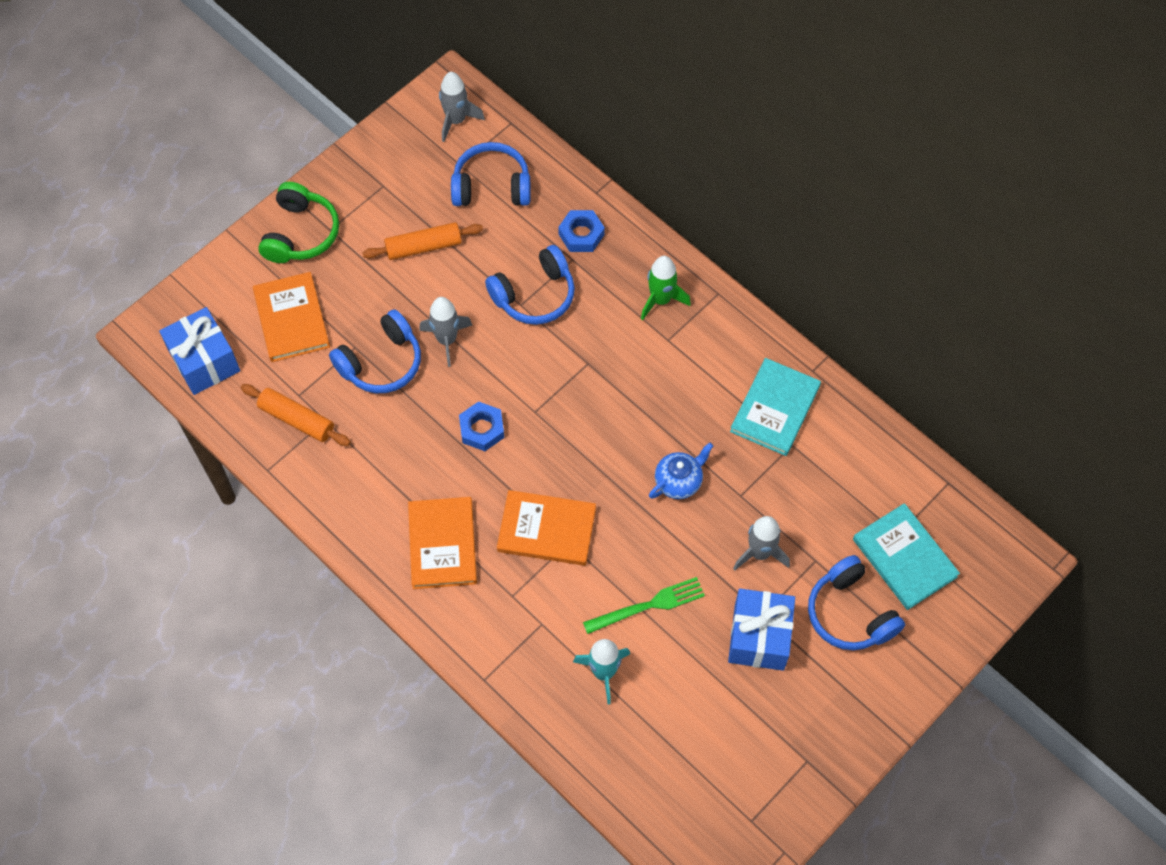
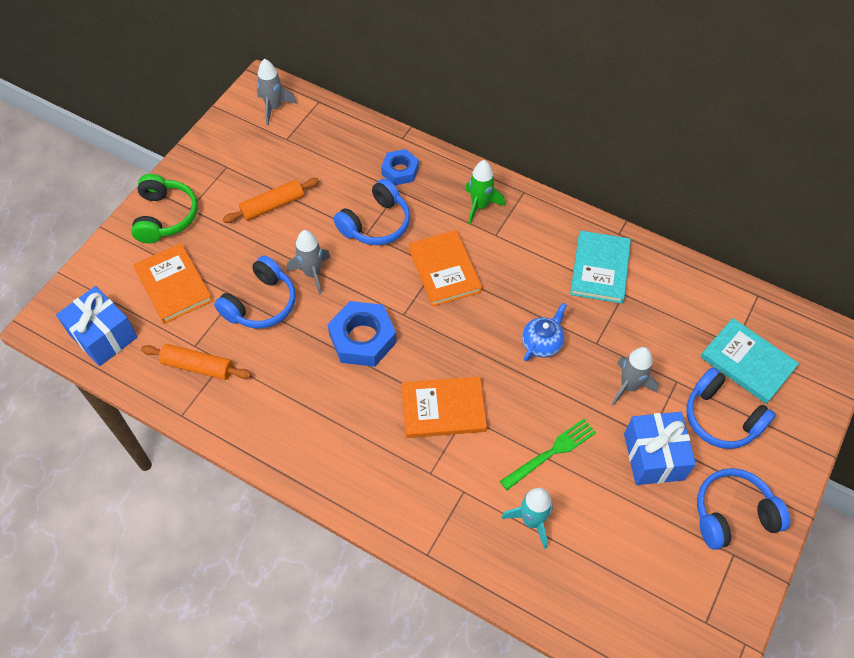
camera: 15 degrees left, 5 degrees down
(442, 544) = (356, 443): orange book -> orange book (444, 270)
(482, 429) = (362, 338): blue nut -> blue nut, size x1.60
(491, 186) = (316, 149): blue headphones -> blue headphones (733, 514)

